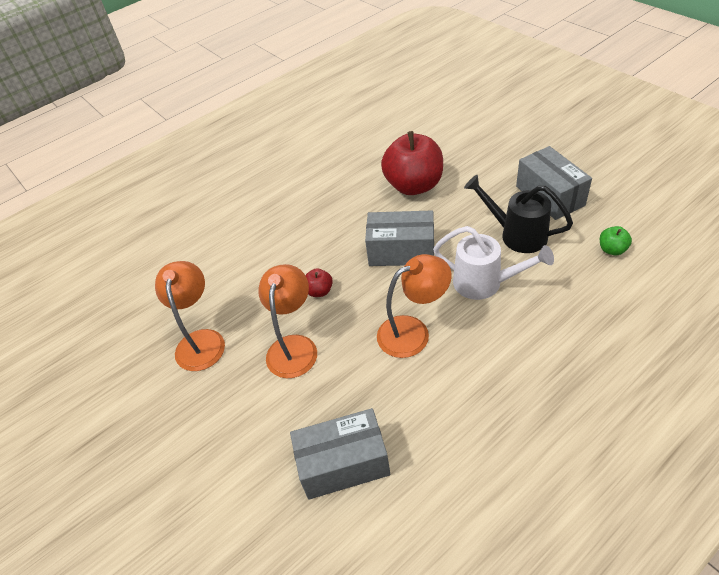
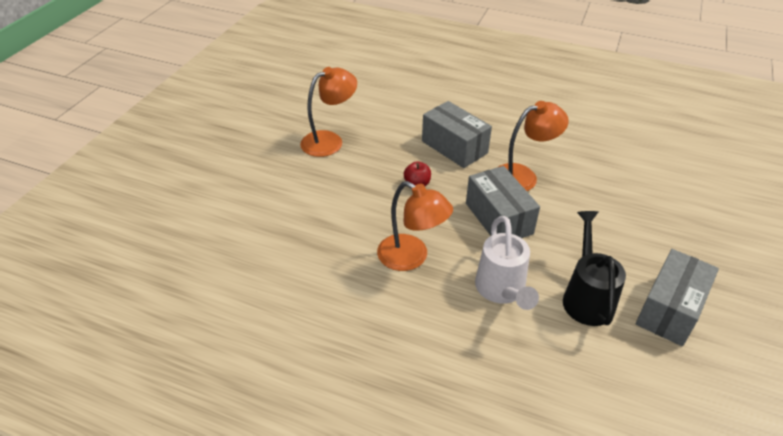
camera: 55 degrees right, 5 degrees down
(294, 346) = (353, 191): orange lamp -> orange lamp (523, 176)
(343, 464) = (262, 259): grey box -> grey box (454, 147)
(414, 185) = (590, 198): red apple -> none
(612, 250) = (630, 389): green apple -> none

